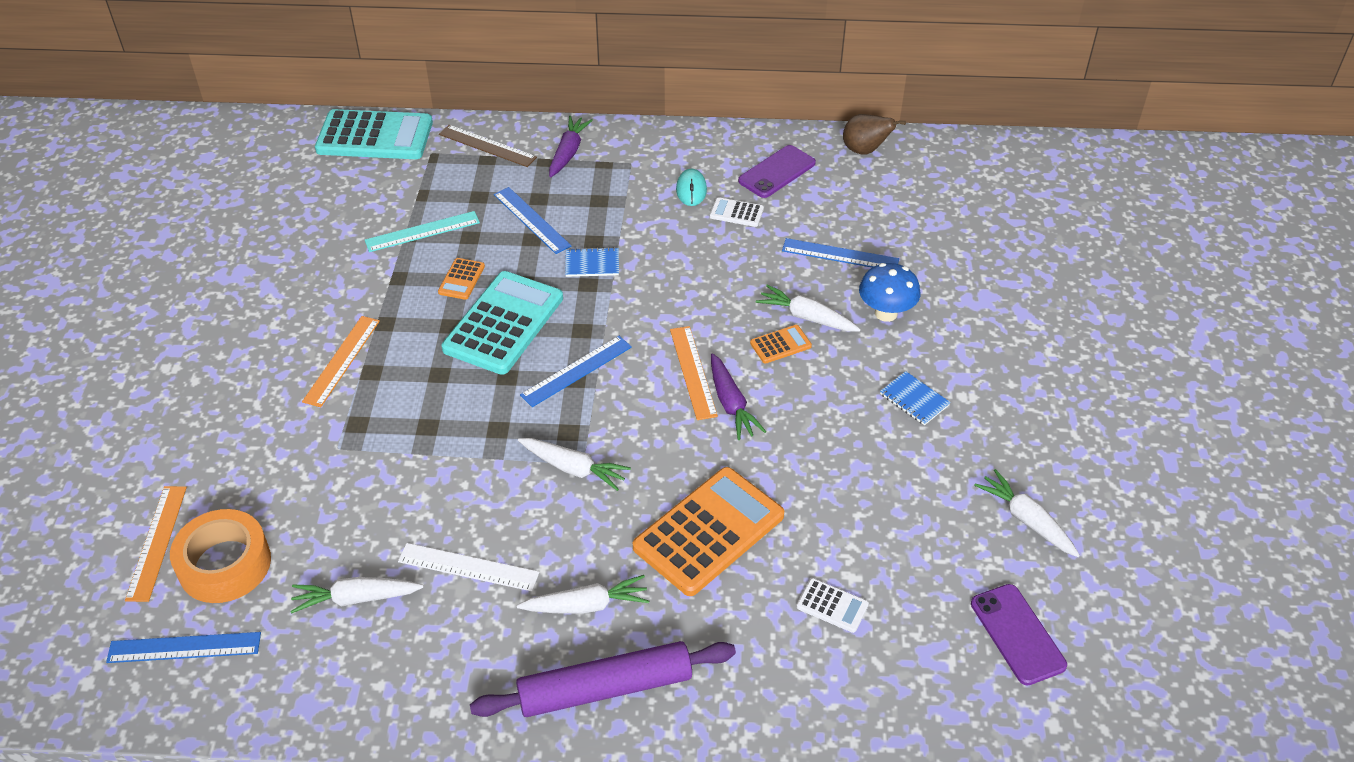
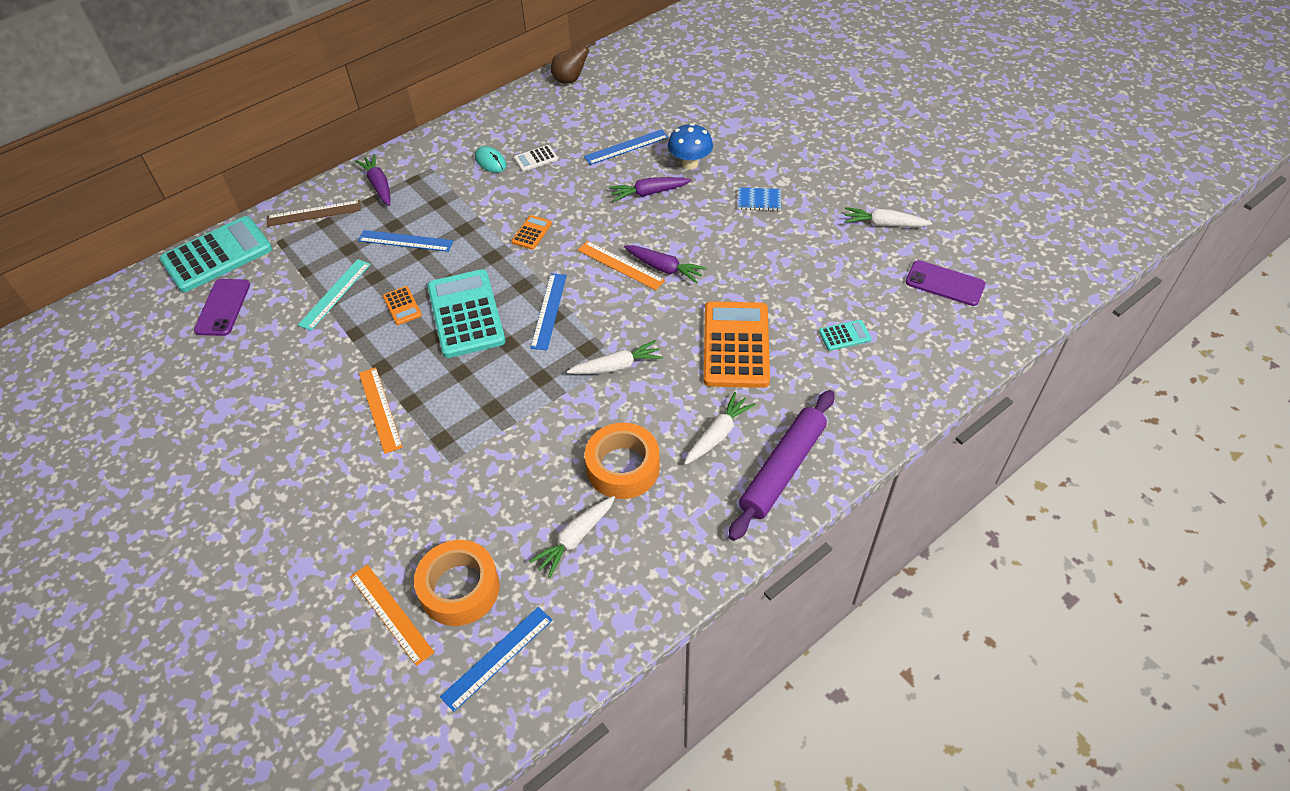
camera: 40 degrees left, 5 degrees up
(468, 567) = (623, 467): white ruler -> orange tape
(592, 264) = (480, 243): blue notebook -> none
(777, 172) = (532, 121): purple phone -> purple phone (223, 307)
(780, 345) = (652, 217): orange calculator -> orange calculator (531, 233)
(807, 317) = (649, 193): white carrot -> purple carrot
(832, 606) = (844, 336): white calculator -> turquoise calculator

